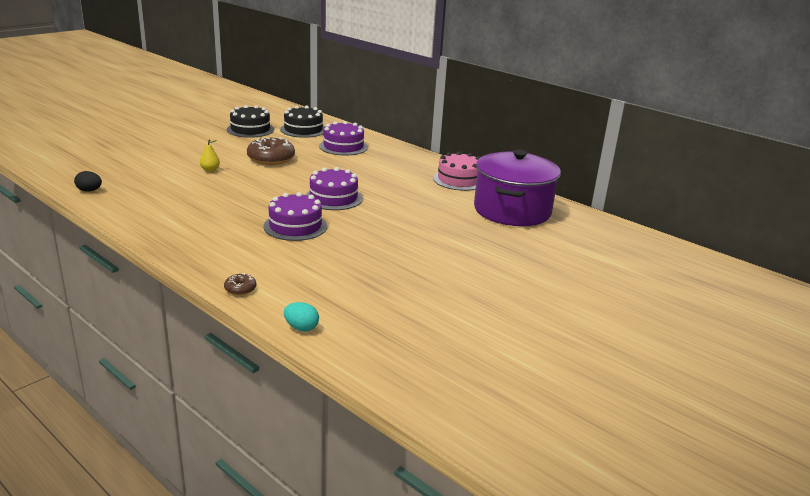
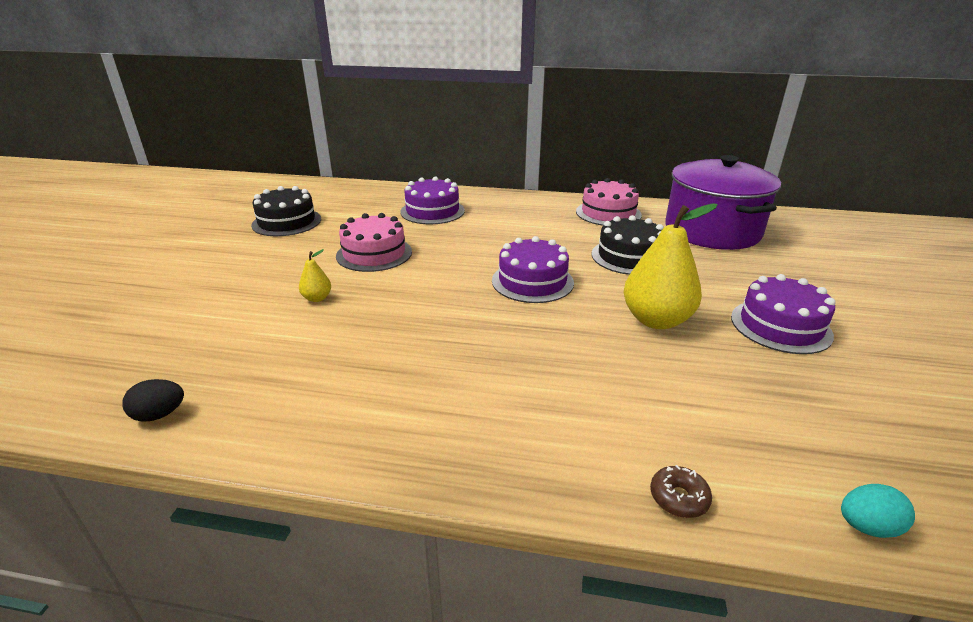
camera: 30 degrees left, 5 degrees up
(271, 159) = (374, 254): brown donut -> pink cake
(295, 226) = (560, 342): purple cake -> purple cake (780, 326)
(303, 130) = (353, 204): black cake -> black cake (629, 257)
(367, 236) = (656, 320): none -> yellow pear

